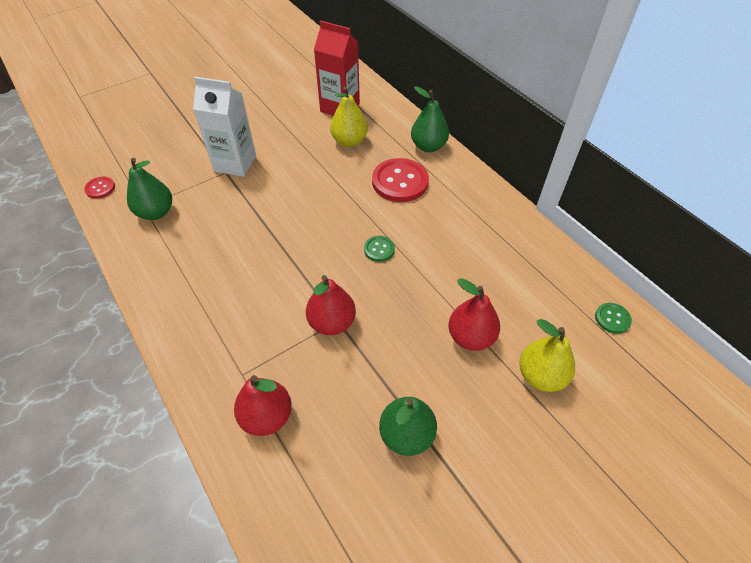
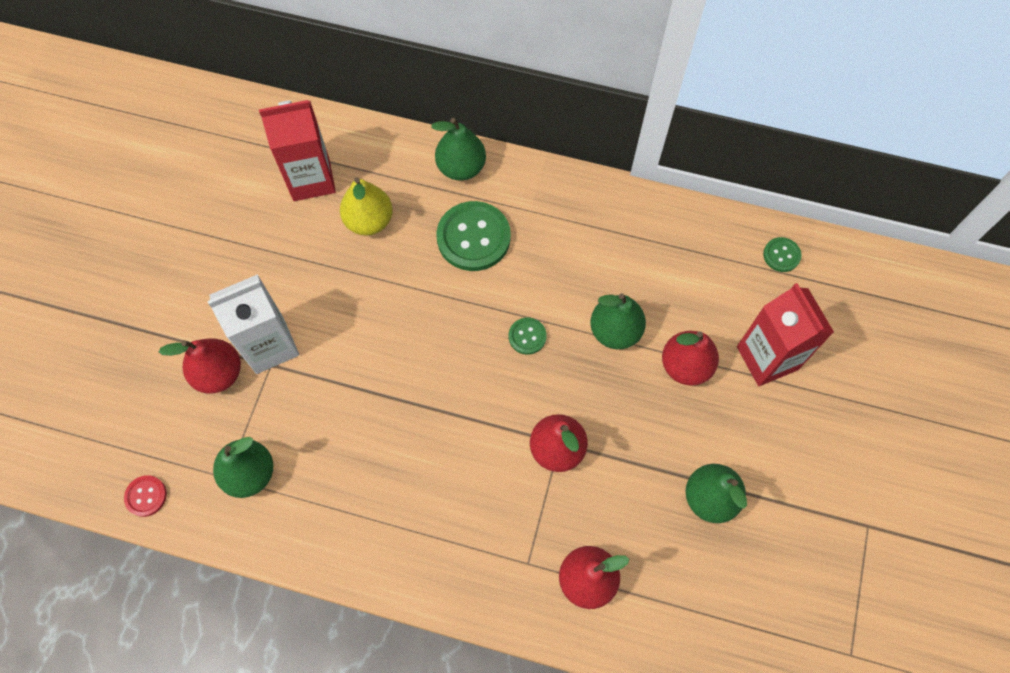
camera: 40 degrees left, 15 degrees up
(197, 160) = (219, 373): none -> red pear
(400, 182) = (473, 237): red button -> green button
(440, 284) = (615, 331): none -> green pear
(541, 375) = (767, 358): yellow pear -> red carton

